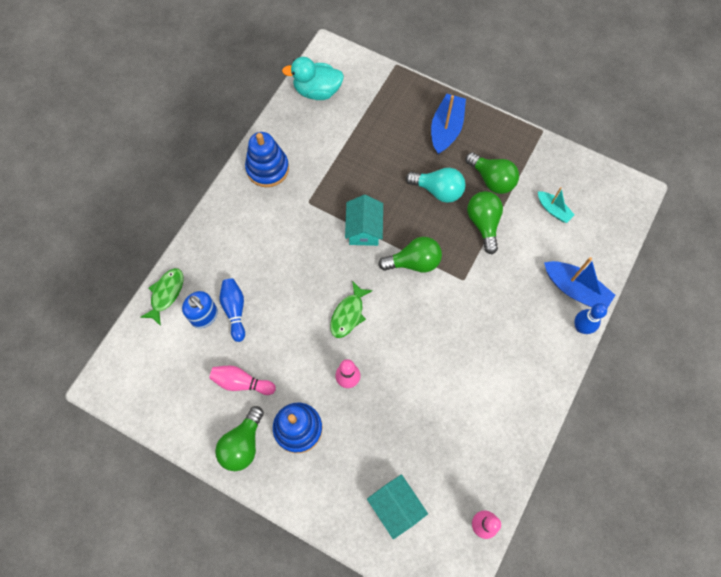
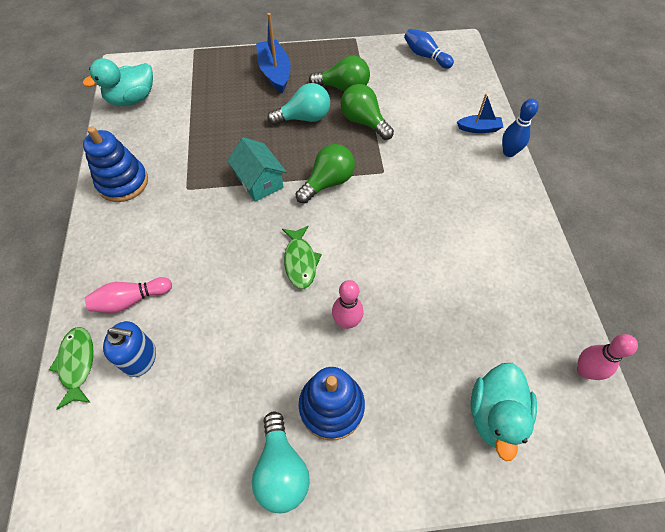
camera: 35 degrees left, 10 degrees down
(235, 310) = (174, 331): blue bowling pin -> blue bowling pin (425, 56)
(241, 382) = (233, 401): pink bowling pin -> pink bowling pin (131, 300)
(242, 444) = (281, 470): green light bulb -> turquoise light bulb
(396, 507) = (495, 414): turquoise house -> turquoise duck
(553, 210) = (411, 84): turquoise boat -> none
(575, 289) = (479, 128): blue boat -> blue boat, size x0.60

